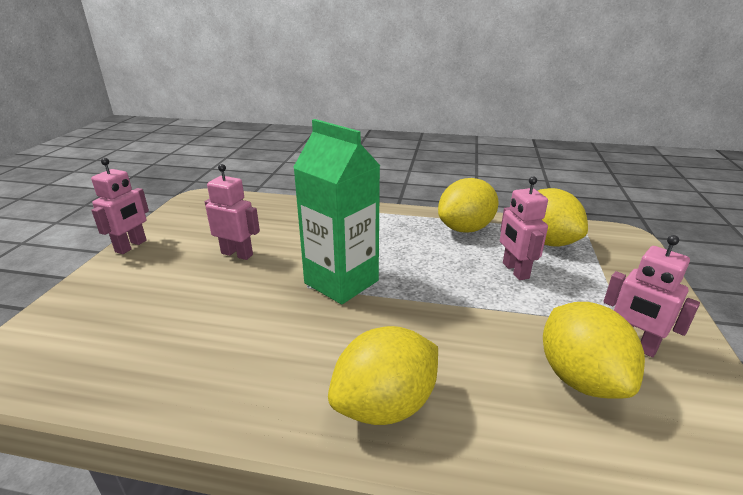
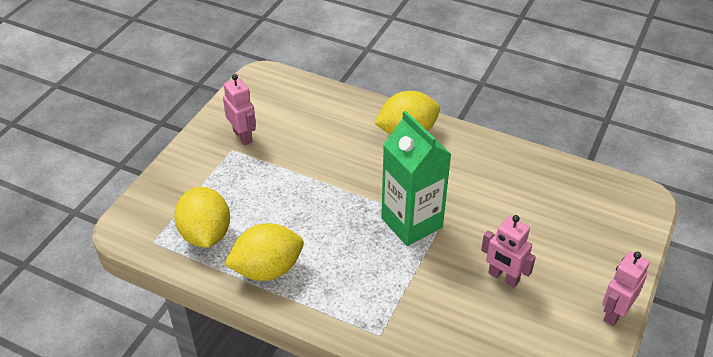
camera: 165 degrees left, 15 degrees up
(515, 270) = (264, 206): pink robot -> none
(580, 378) = (293, 125): yellow lemon -> none

